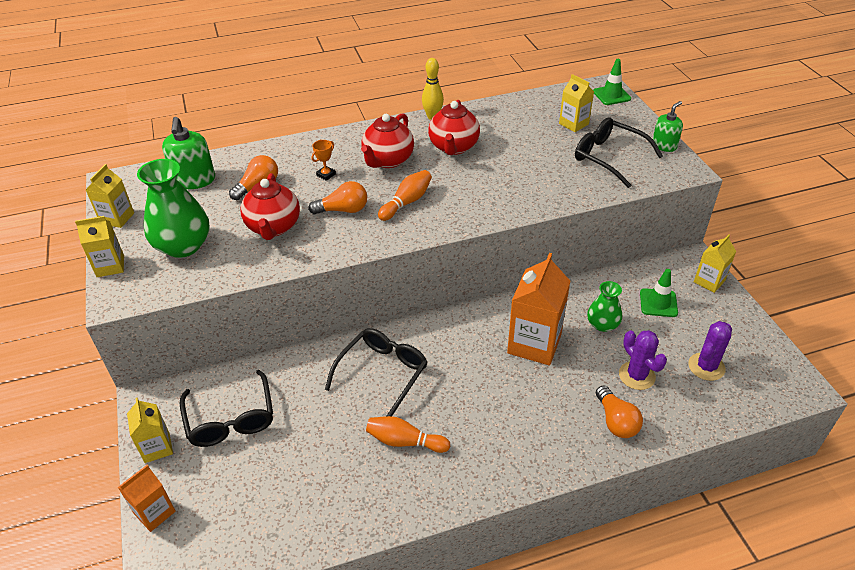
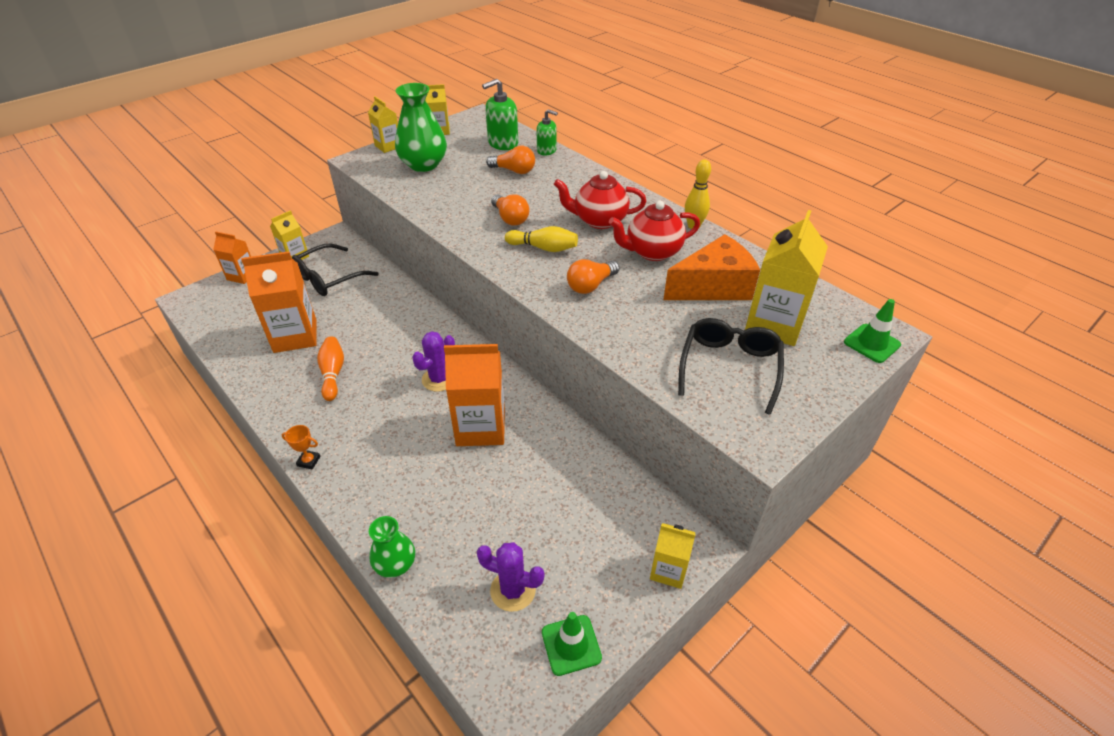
camera: 65 degrees right, 0 degrees up
(273, 227) = (467, 193): red teapot -> none
(320, 467) = (295, 336): none -> orange carton
(326, 175) = (553, 196): orange trophy -> orange trophy (309, 461)
(382, 373) = (402, 338): black glasses -> none
(406, 202) = (543, 248): orange bowling pin -> yellow bowling pin
(516, 134) = (713, 287): none -> orange cheese
(573, 124) = (774, 324): yellow carton -> yellow carton, size x1.77
(602, 324) = (535, 476): green vase -> green vase (395, 564)
(616, 421) = (400, 517): orange light bulb -> orange light bulb (591, 285)
(636, 376) = (471, 523): purple cactus -> purple cactus (439, 379)
(658, 303) = (597, 522): green traffic cone -> green traffic cone (571, 645)
(664, 145) = (800, 413): green soap dispenser -> green soap dispenser (546, 150)

